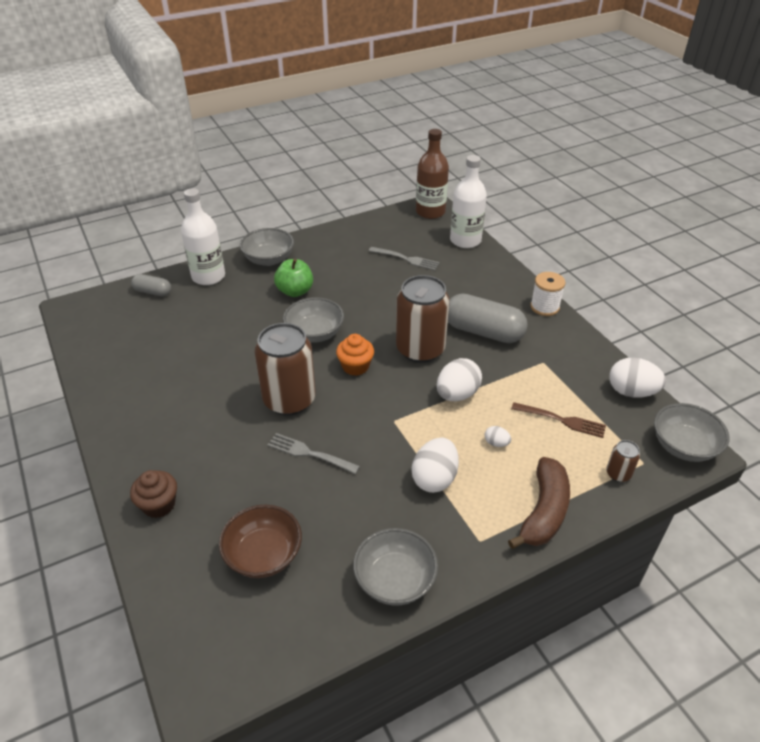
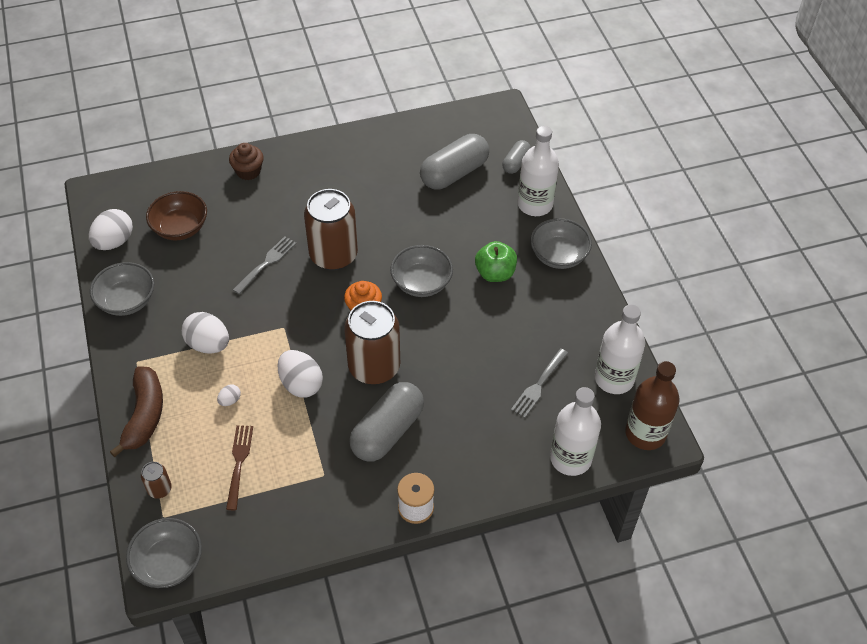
camera: 100 degrees right, 10 degrees up
(166, 329) = (454, 173): none -> grey capsule
(388, 226) = (614, 379): none -> white bottle
(544, 511) = (145, 415): brown banana -> brown banana turned 120 degrees counterclockwise
(561, 420) = (239, 464): brown fork -> brown fork turned 150 degrees clockwise
(631, 392) = (255, 546): white egg -> white egg (114, 242)

